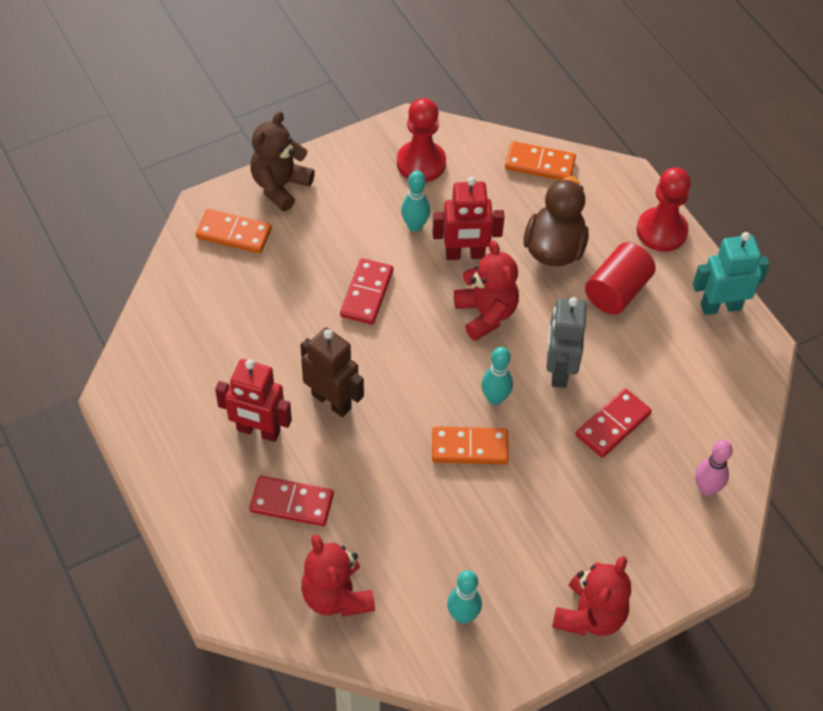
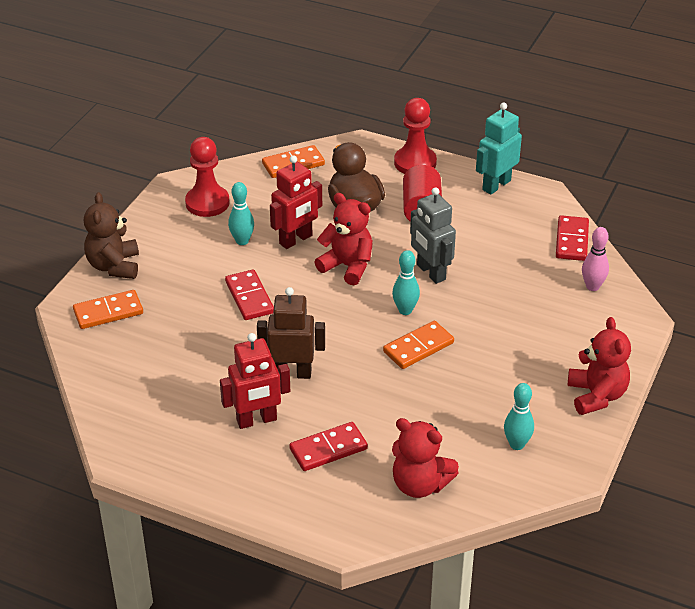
camera: 35 degrees left, 15 degrees down
(613, 425) = (498, 284): red domino -> red domino (571, 240)

